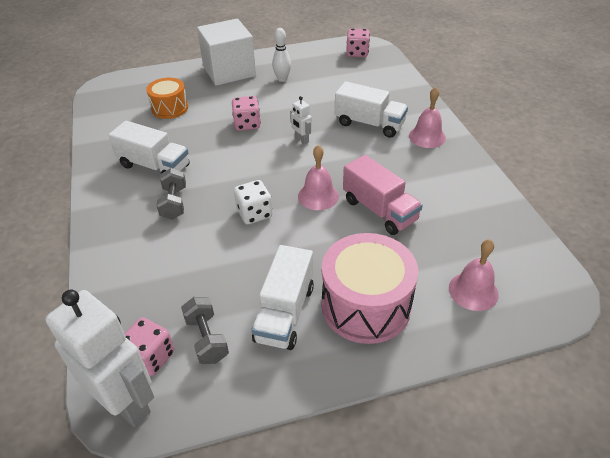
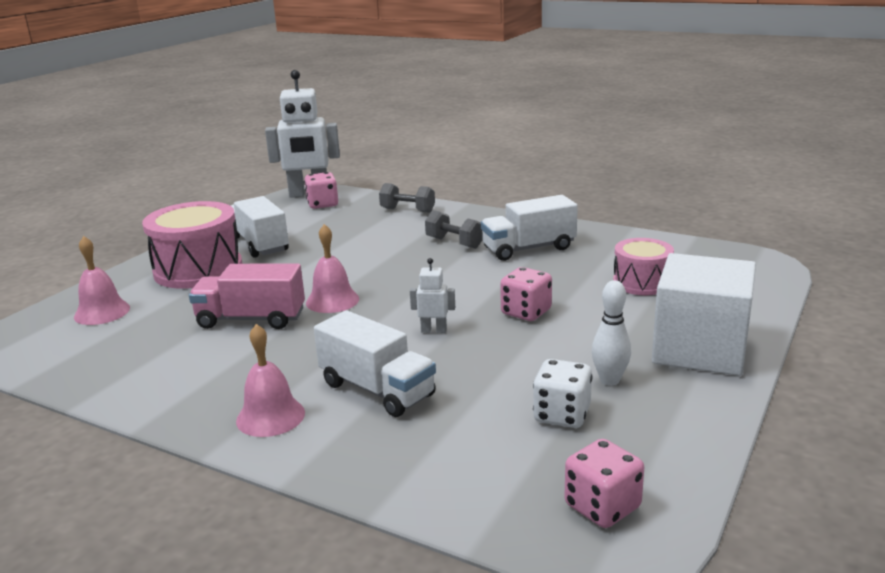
camera: 135 degrees right, 20 degrees down
(170, 108) = (641, 283): orange drum -> pink drum
(207, 339) = (299, 219): grey dumbbell -> grey dumbbell (407, 210)
(254, 213) = (373, 267): white dice -> white dice (562, 415)
(369, 124) = (377, 389): white truck -> white truck turned 120 degrees counterclockwise

